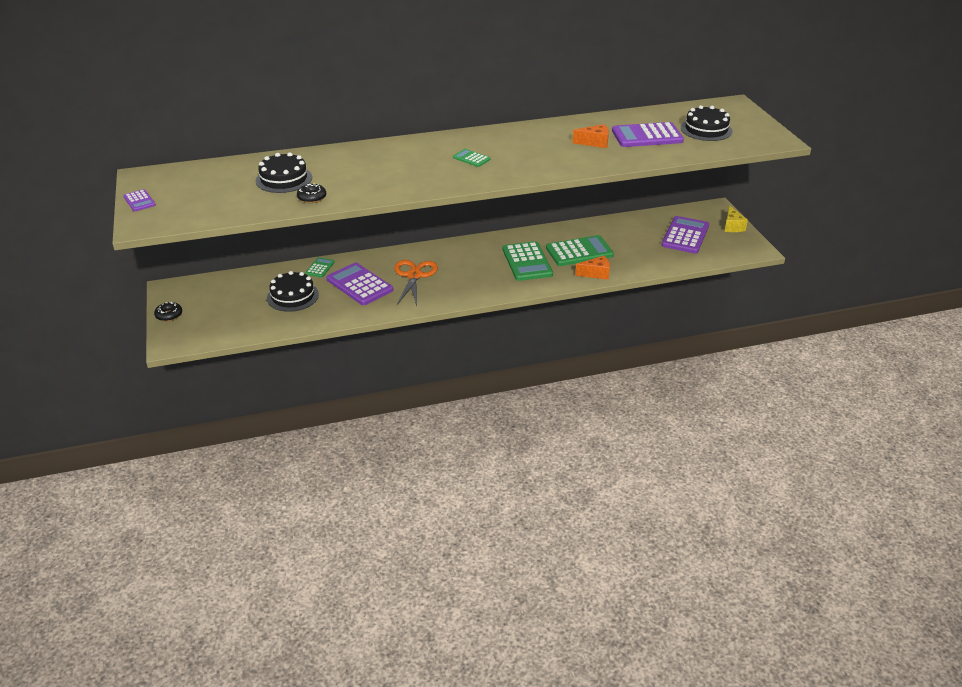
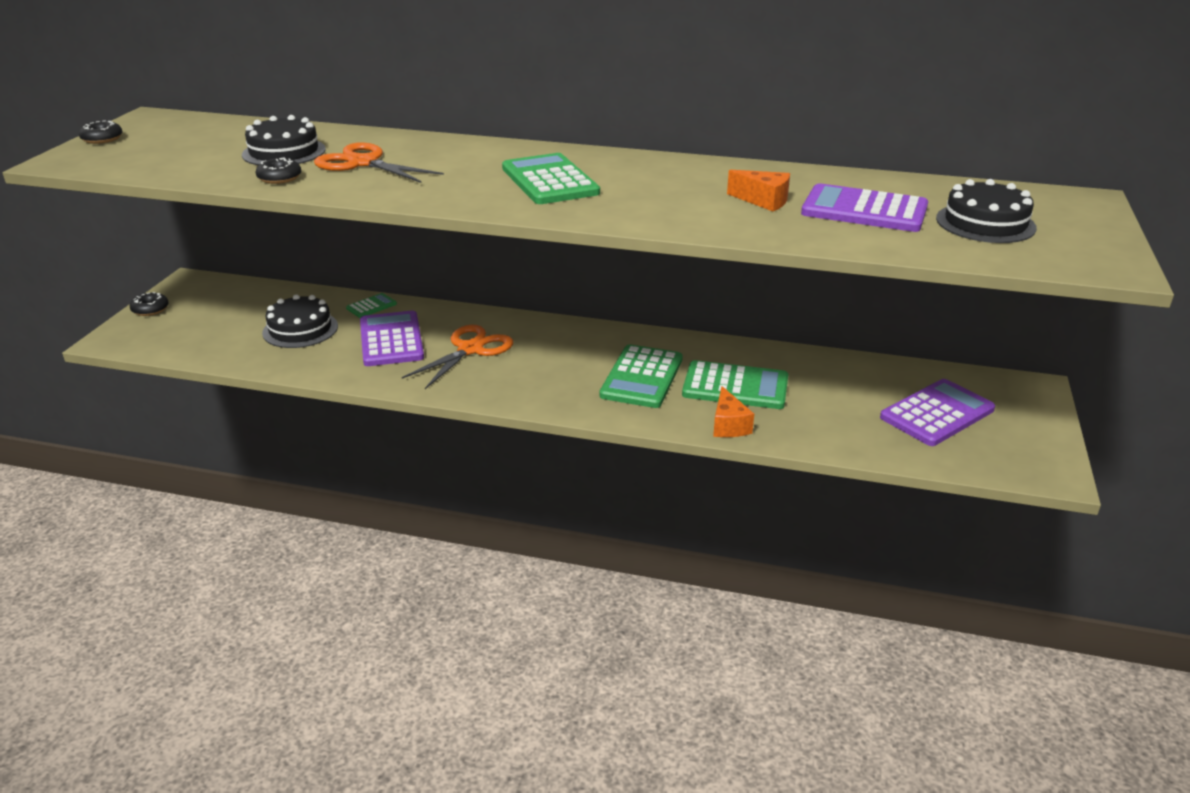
camera: 30 degrees right, 5 degrees down
(139, 201) = (102, 139): purple calculator -> black donut
(346, 174) = (363, 163): none -> orange scissors
(471, 158) = (549, 181): green calculator -> green calculator, size x2.01
(596, 274) = (728, 425): orange cheese -> orange cheese turned 60 degrees clockwise
(732, 226) = (1039, 423): yellow cheese -> none

